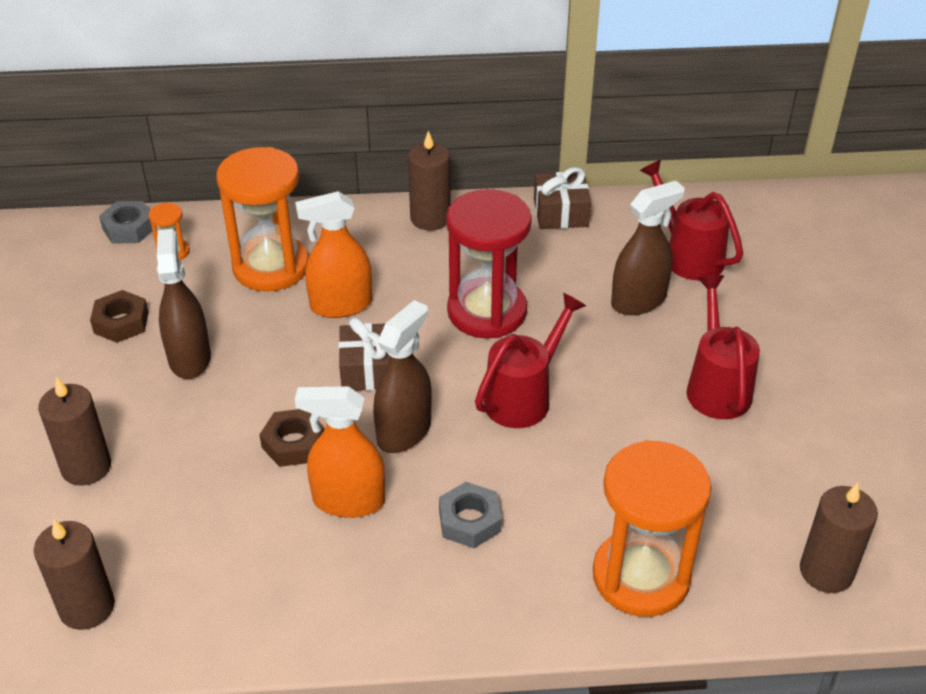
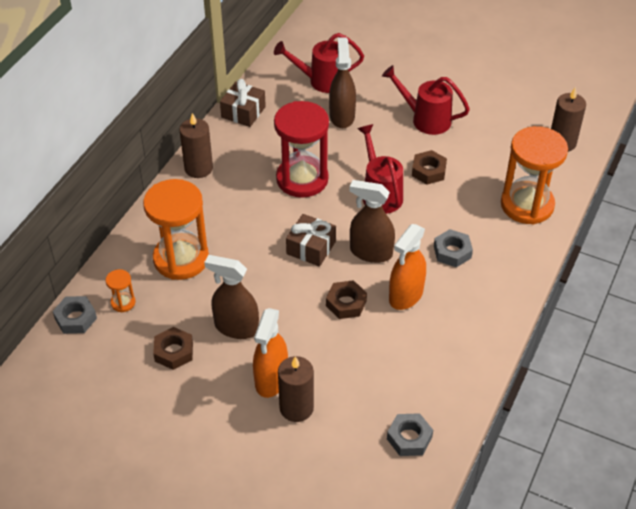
camera: 60 degrees left, 5 degrees up
(87, 607) = (409, 438): brown candle -> grey nut
(341, 305) = (245, 239): orange spray bottle -> orange spray bottle (271, 379)
(404, 431) = (371, 252): brown spray bottle -> brown spray bottle turned 45 degrees counterclockwise
(612, 431) = (428, 171): none -> brown nut

